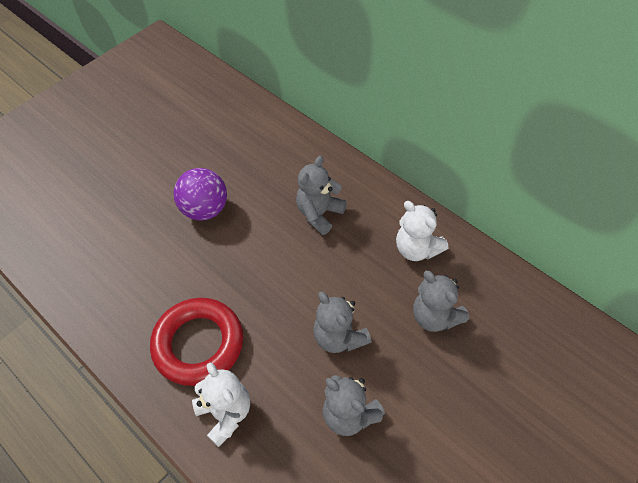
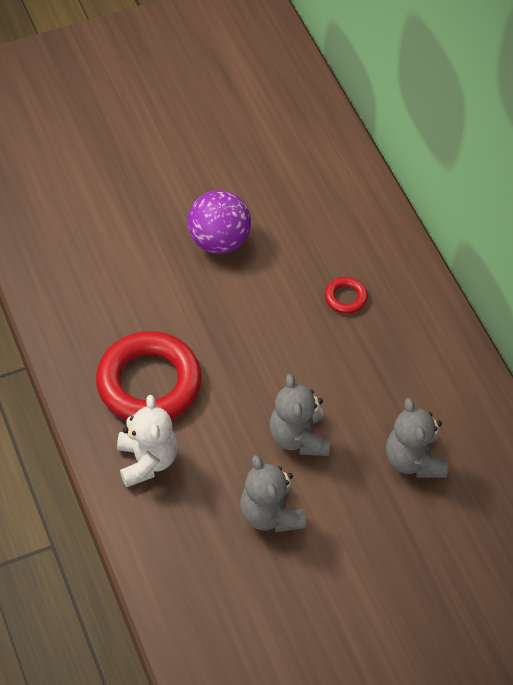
camera: 20 degrees right, 0 degrees up
(319, 214) = (345, 297): grey teddy bear -> red ring
(417, 249) = (435, 382): white teddy bear -> none

